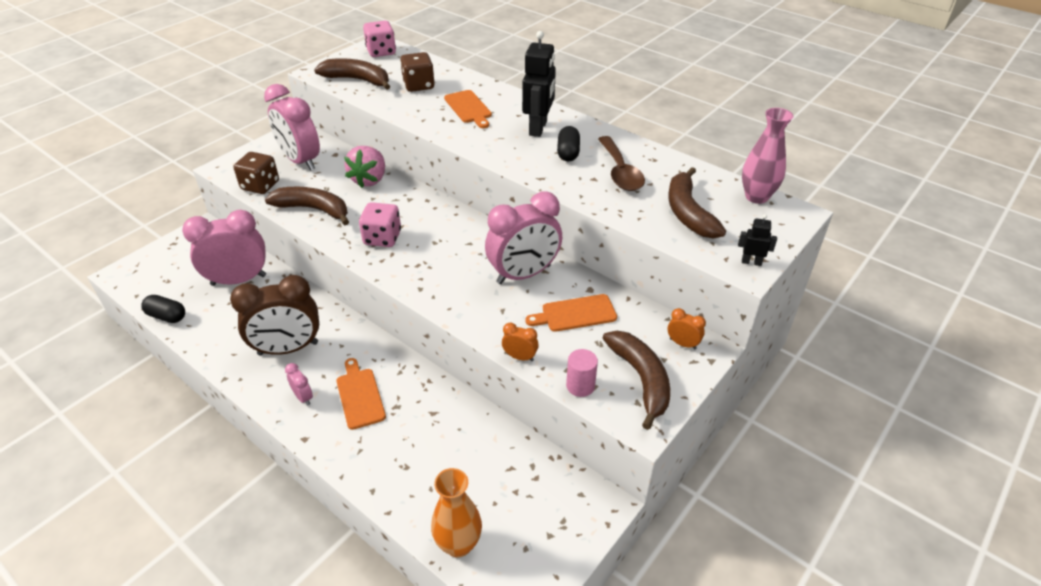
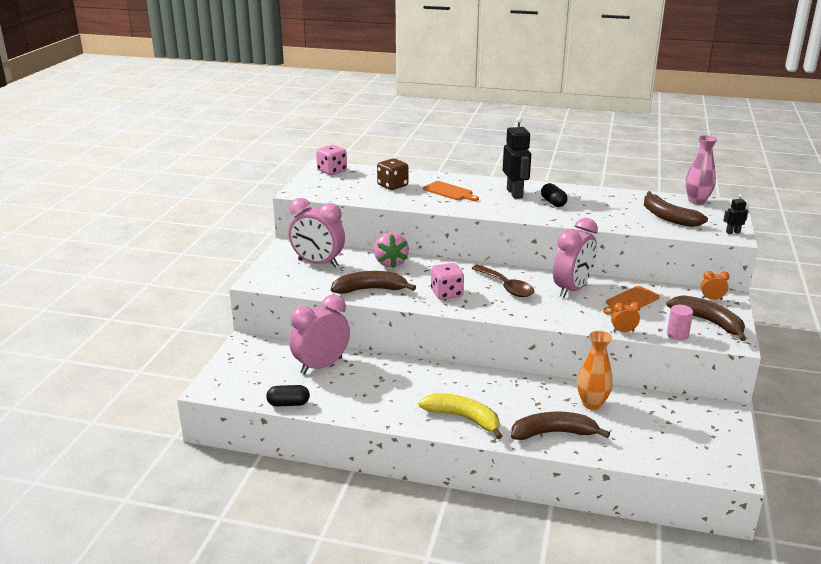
camera: 25 degrees left, 15 degrees down
(260, 186) = (305, 285): brown dice -> none
(288, 349) = (416, 395): brown clock -> none
(303, 397) = (463, 418): pink clock -> yellow banana
(358, 80) = (339, 191): brown banana -> brown banana (553, 433)
(359, 395) = (504, 405): orange cutting board -> none
(458, 544) = (664, 459): orange vase -> orange vase (592, 404)
(620, 172) = (600, 206): brown spoon -> brown spoon (506, 287)

